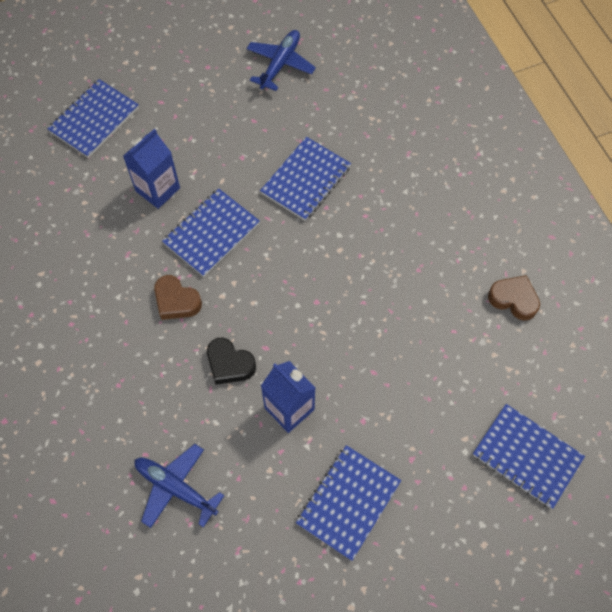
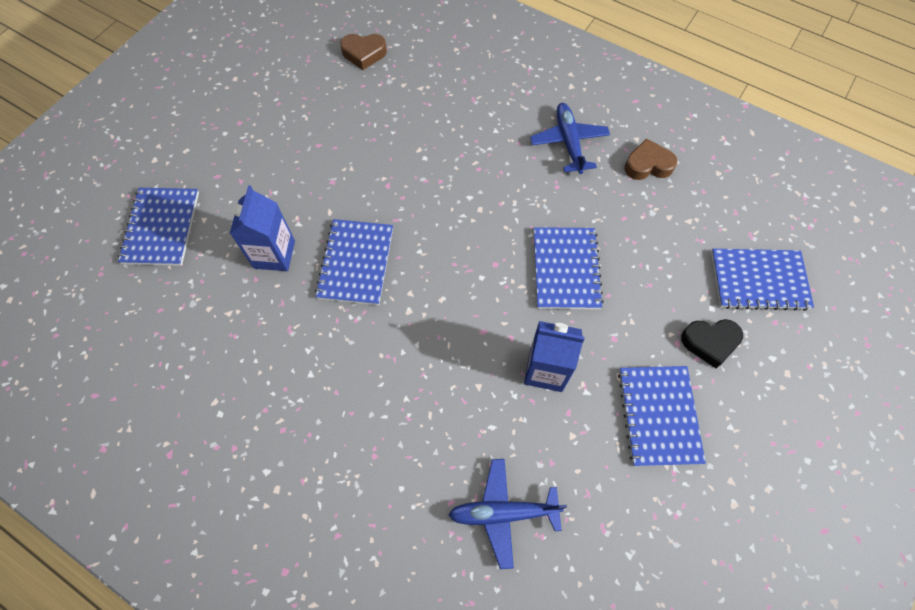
camera: 35 degrees left, 0 degrees up
(176, 301) = (370, 342): brown heart -> brown heart (364, 54)
(229, 364) = (463, 366): black heart -> black heart (710, 342)
(280, 64) = (305, 86): blue plane -> blue plane (568, 142)
(306, 180) = (405, 168): blue notebook -> blue notebook (566, 269)

